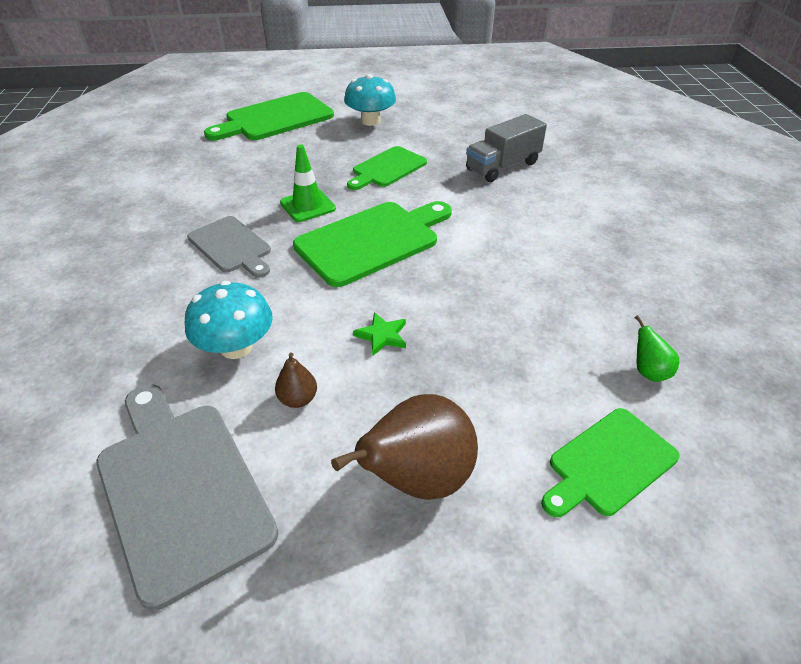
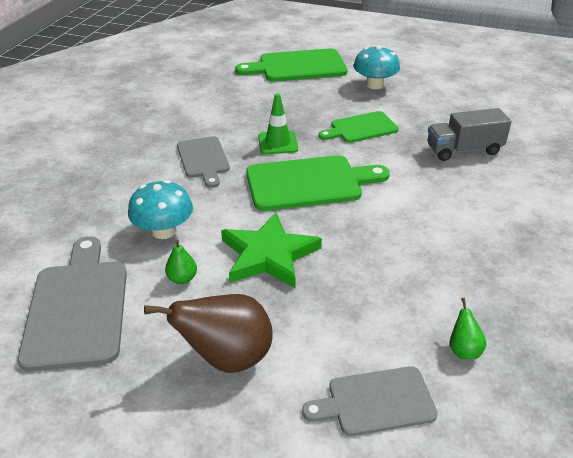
camera: 25 degrees right, 5 degrees down
(298, 399) = (182, 279): brown pear -> green pear
(382, 336) = (269, 255): green star -> green star, size x2.28
(608, 463) = (375, 402): green cutting board -> grey cutting board

